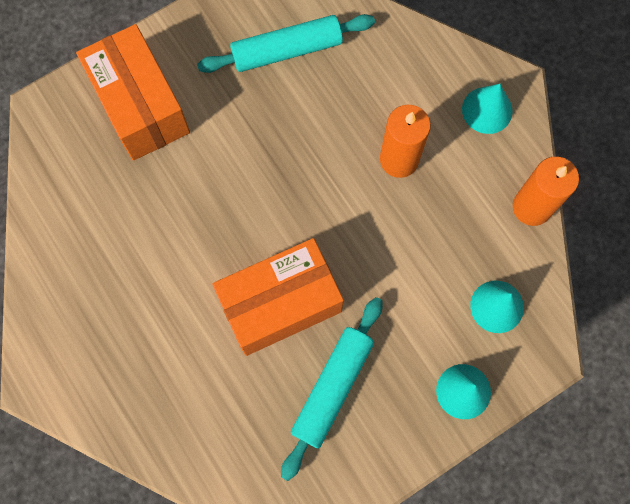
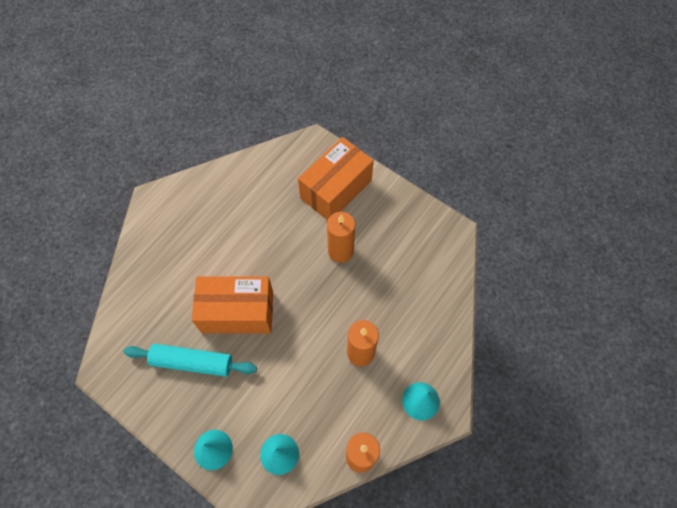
camera: 70 degrees right, 10 degrees down
(242, 134) = (340, 251): none -> orange candle
(280, 304) = (237, 312): orange box -> orange box turned 45 degrees counterclockwise
(287, 50) = (407, 257): turquoise rolling pin -> none

